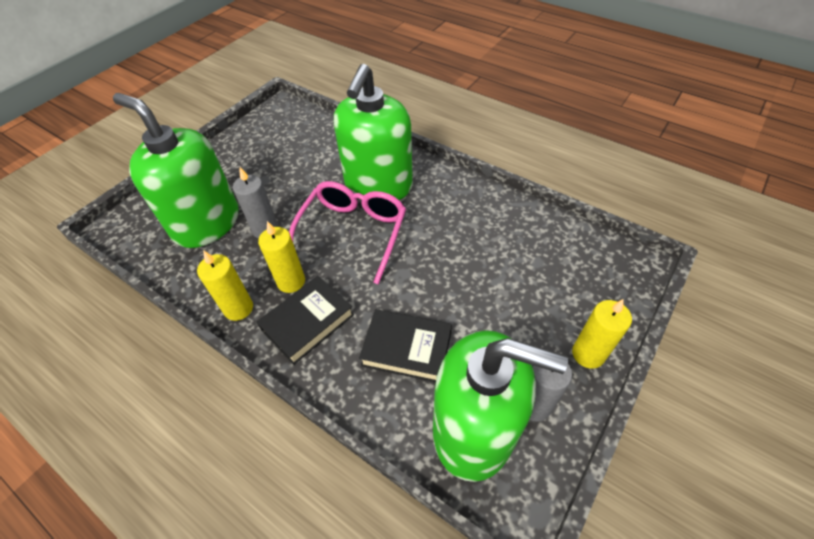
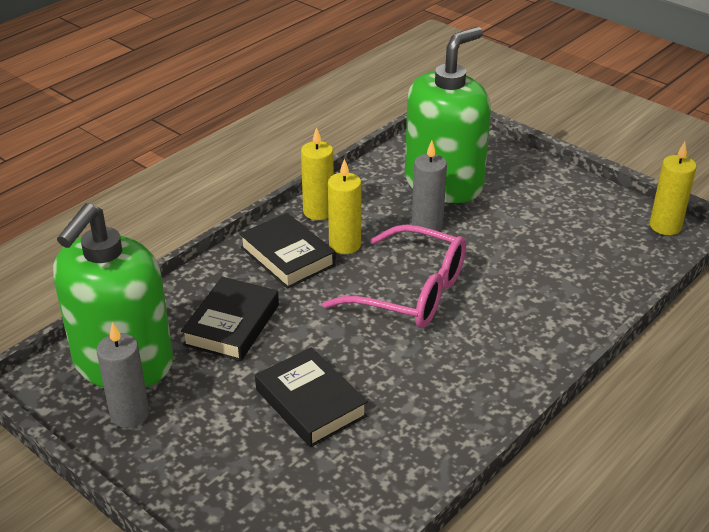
camera: 95 degrees right, 15 degrees down
(378, 186) = (496, 319): green soap dispenser -> none
(484, 278) = (310, 403): none -> black book
(588, 354) = (171, 478): yellow candle -> yellow candle (665, 226)

